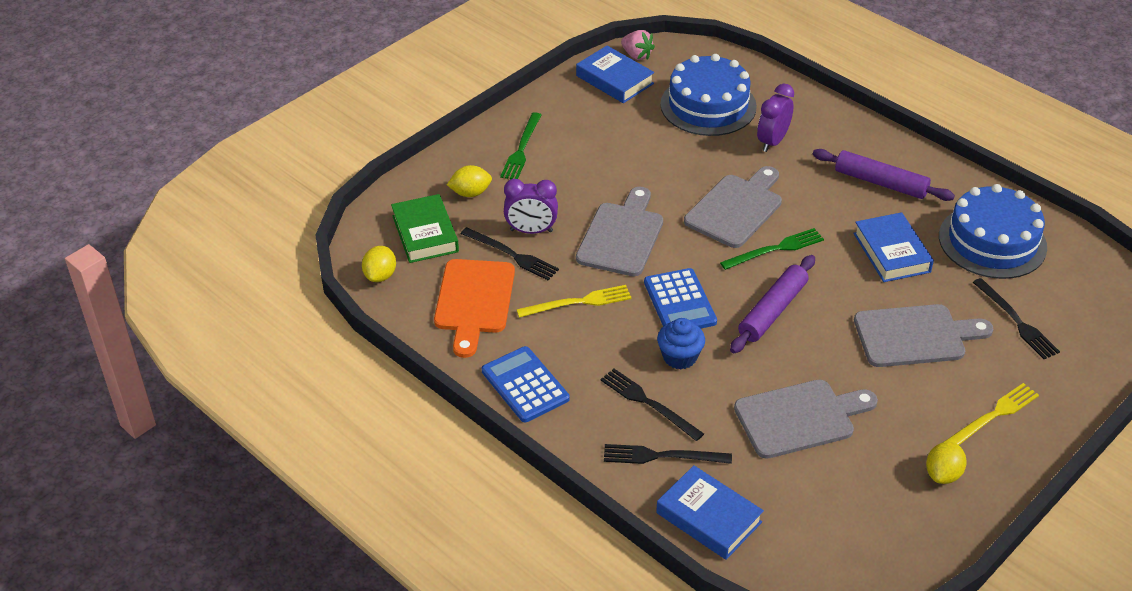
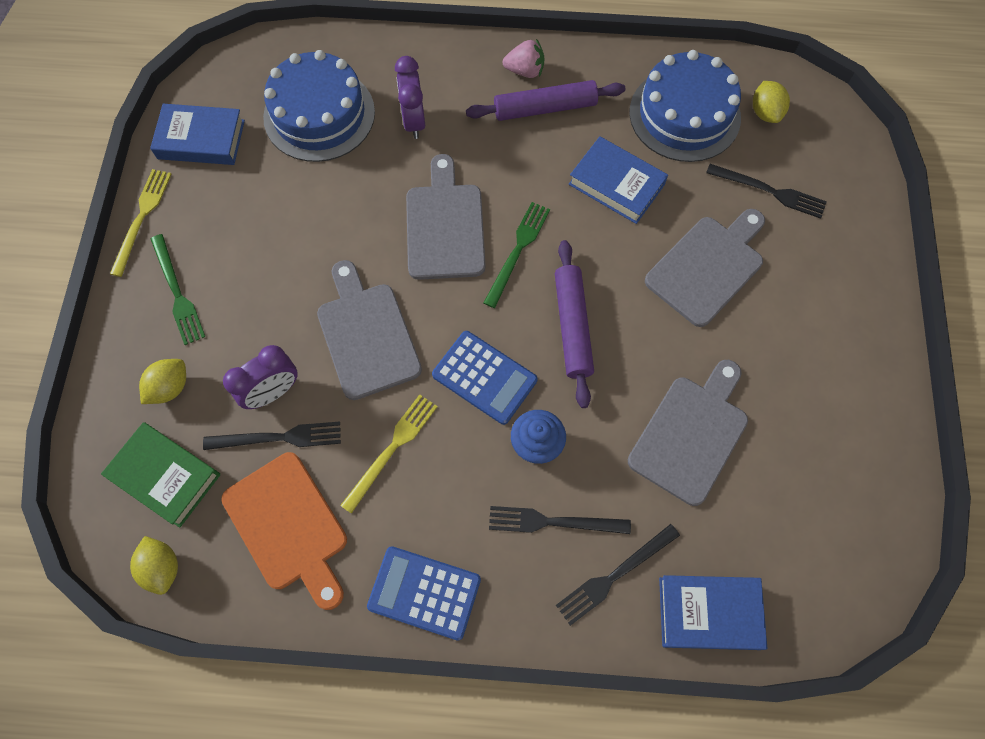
camera: 40 degrees left, 25 degrees up
(636, 55) = (198, 94): pink strawberry -> pink strawberry (525, 71)
(943, 474) = (845, 405): yellow lemon -> yellow lemon (765, 113)
(993, 416) = (831, 310): yellow fork -> yellow fork (142, 218)

